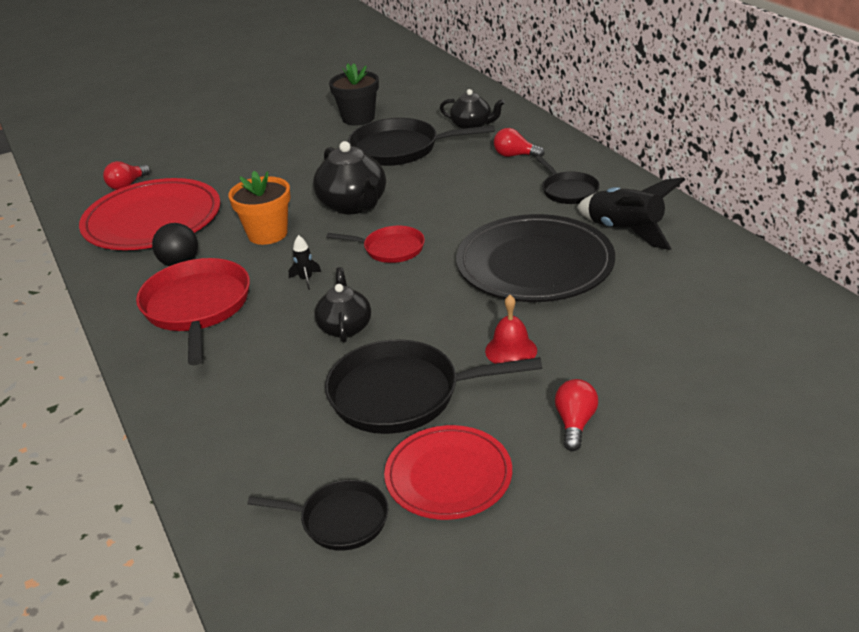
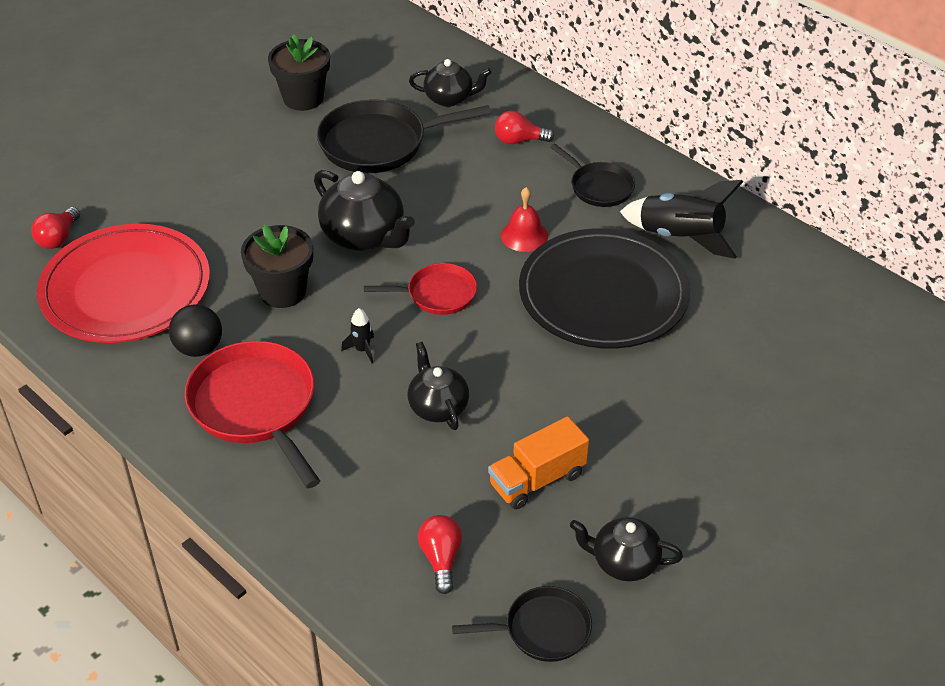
camera: 20 degrees left, 10 degrees up
(267, 234) = (282, 291): orange flower pot -> black flower pot
(402, 394) = (537, 479): black pan -> orange truck
(448, 476) = (623, 562): red plate -> black teapot
(511, 350) = (623, 408): red bell -> red bell (524, 235)
(575, 423) = (717, 482): red light bulb -> red light bulb (441, 559)

